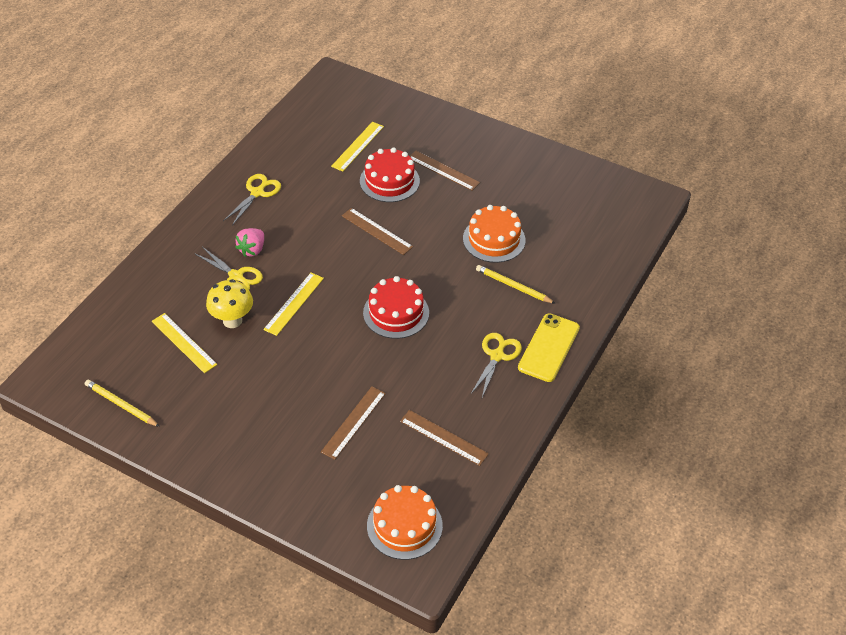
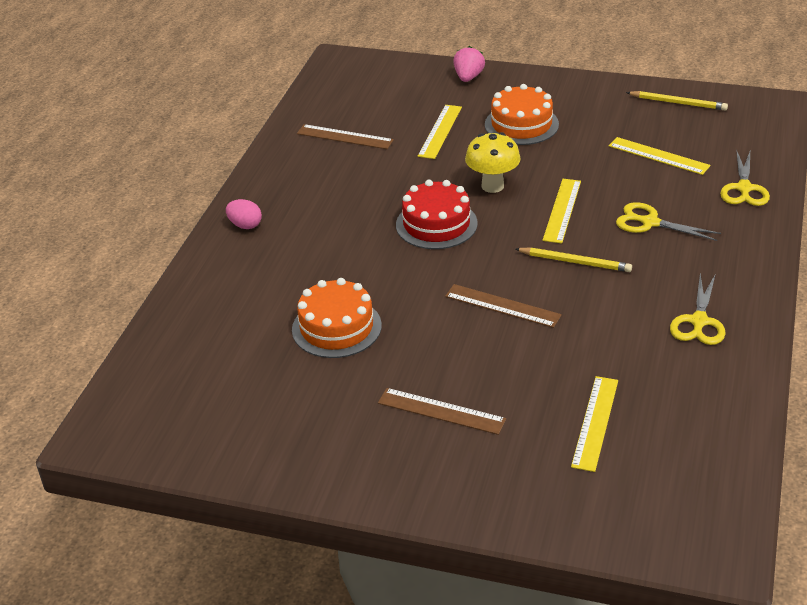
camera: 170 degrees right, 10 degrees down
(232, 320) = (621, 183): yellow mushroom -> yellow mushroom (492, 186)
(252, 250) = (652, 253): pink strawberry -> pink strawberry (468, 77)
(353, 422) = (440, 131): brown ruler -> yellow ruler
(389, 181) = (517, 377): red cake -> none
(404, 525) = (362, 80): orange cake -> orange cake (521, 124)
(497, 356) = (304, 207): yellow scissors -> yellow scissors (744, 188)
(513, 286) = (298, 278): yellow pencil -> yellow pencil (575, 262)
(549, 348) = (245, 225): yellow phone -> pink egg

